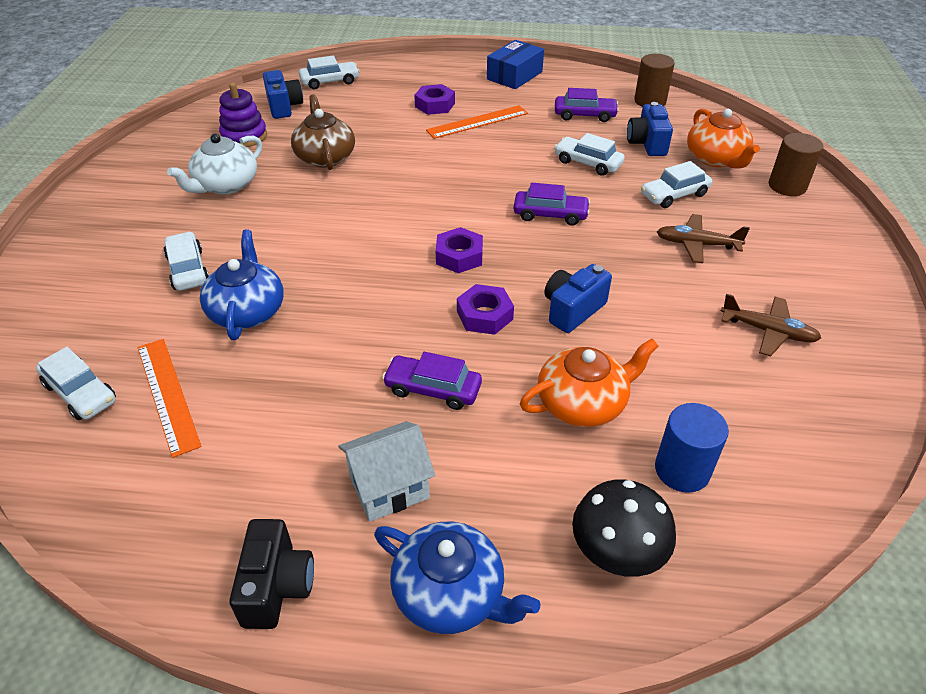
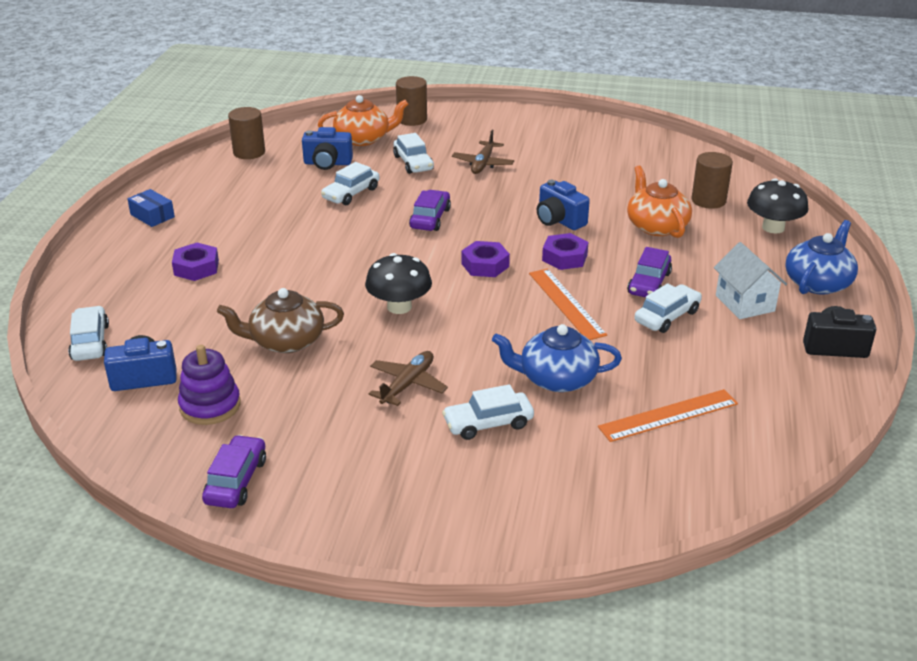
camera: 85 degrees left, 10 degrees down
(80, 393) = (672, 470): white car -> white car (667, 316)
(225, 185) = (325, 411): white teapot -> none
(377, 208) = (399, 307): none -> black mushroom
(477, 122) = (248, 243): orange ruler -> orange ruler (566, 303)
(514, 75) = (152, 216): blue box -> blue box, size x0.66
(584, 115) = (261, 186): purple car -> purple car (236, 481)
(682, 470) = (708, 200): blue cylinder -> brown cylinder
(768, 331) = (583, 155): brown plane -> brown plane (408, 384)

